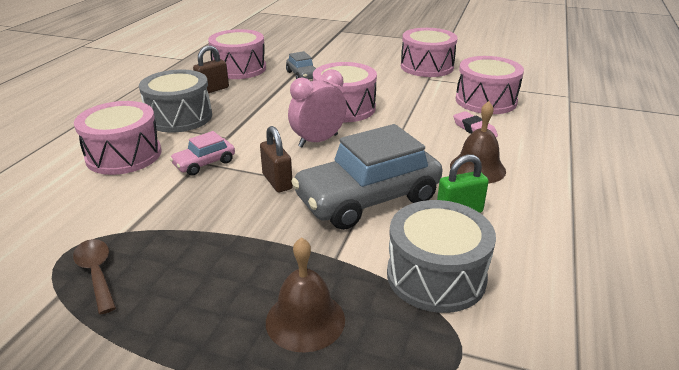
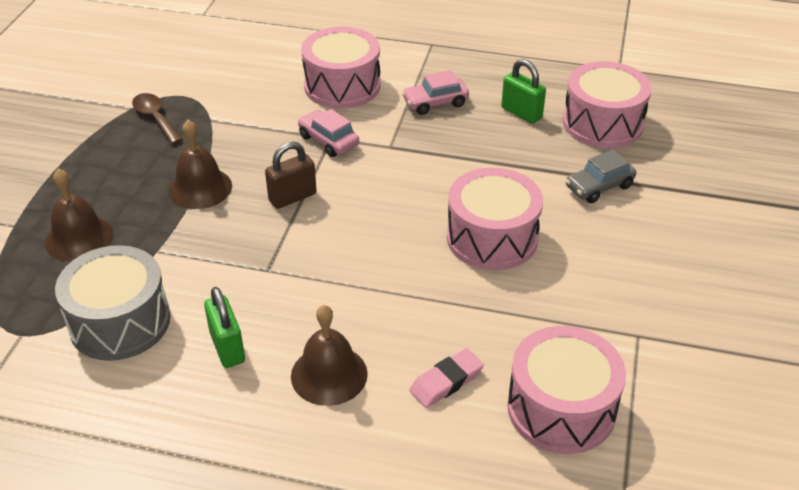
camera: 85 degrees right, 10 degrees up
(97, 273) = (155, 118): brown spoon -> brown spoon turned 90 degrees counterclockwise
(179, 117) = (435, 103): grey drum -> pink car
(213, 89) = (521, 113): brown padlock -> green padlock
(245, 234) = (200, 188): none -> brown bell
(318, 141) = (390, 220): pink clock -> none
(368, 199) = (256, 269): grey car -> none
(427, 66) = (696, 335): pink drum -> none

